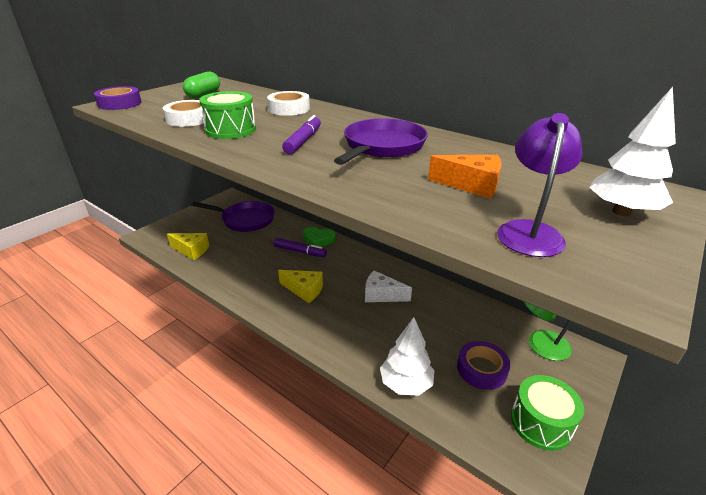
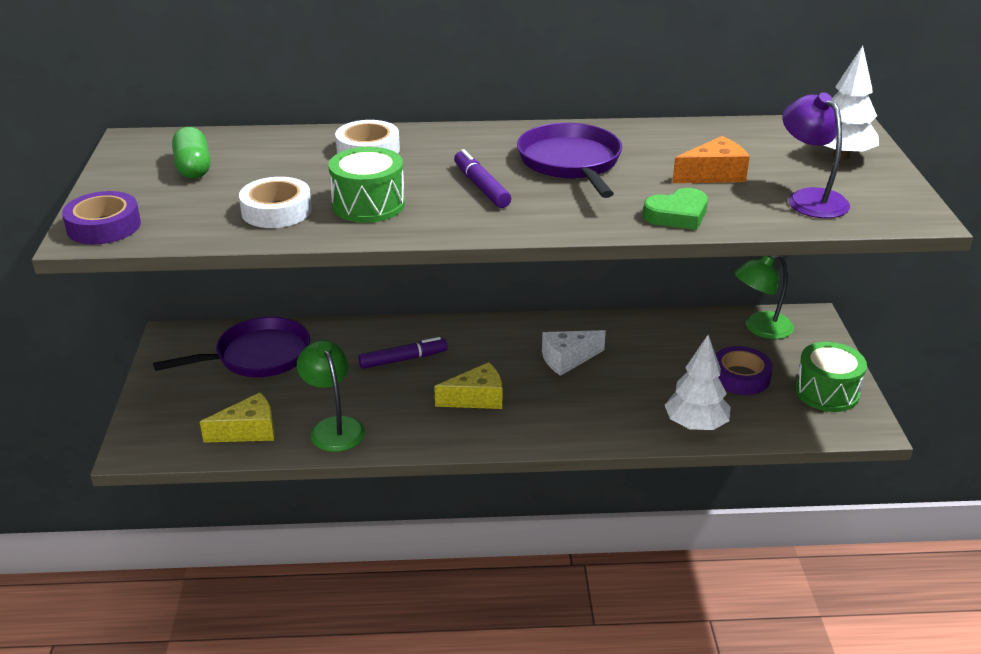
camera: 40 degrees left, 0 degrees up
(223, 268) = (333, 427): none -> green lamp
(318, 239) = (404, 334): green heart -> green heart (677, 215)

